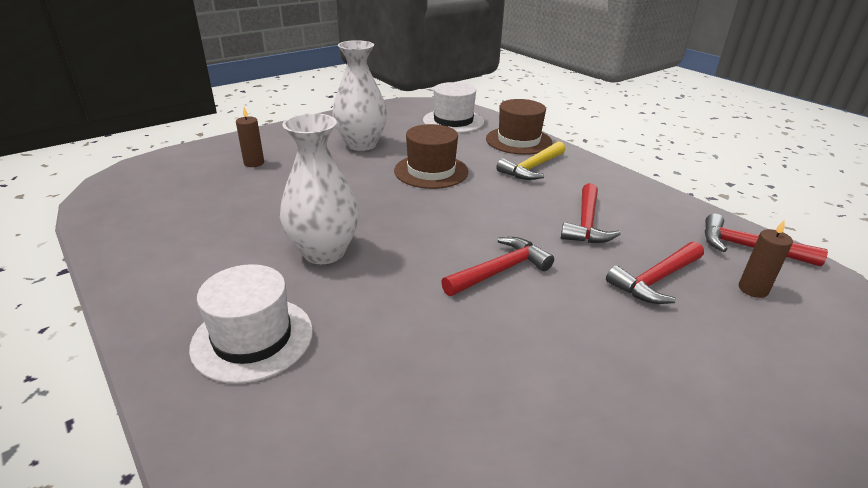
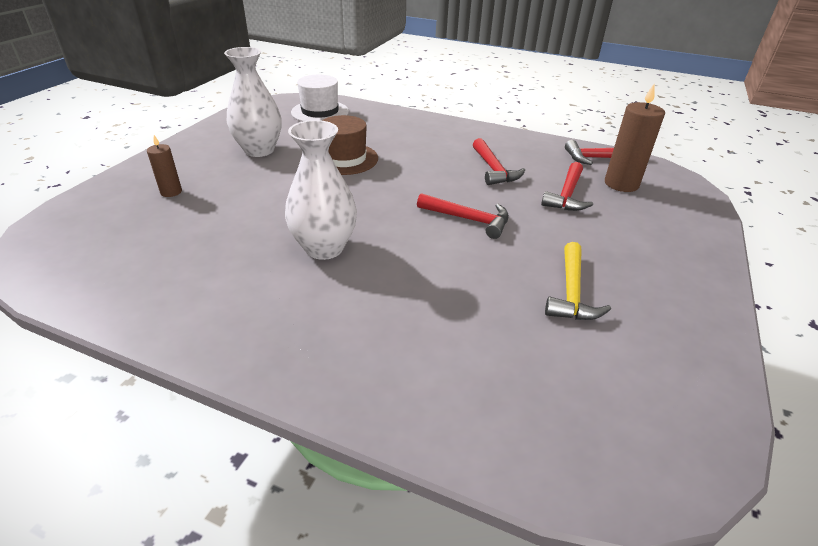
camera: 30 degrees left, 5 degrees up
(252, 338) = (338, 331): white hat -> none
(500, 270) = (468, 219): red hammer -> red hammer turned 90 degrees clockwise
(518, 141) = (389, 117): brown hat -> none
(532, 168) = (419, 137): yellow hammer -> yellow hammer (571, 292)
(753, 289) = (621, 184): brown candle -> brown candle, size x1.76

